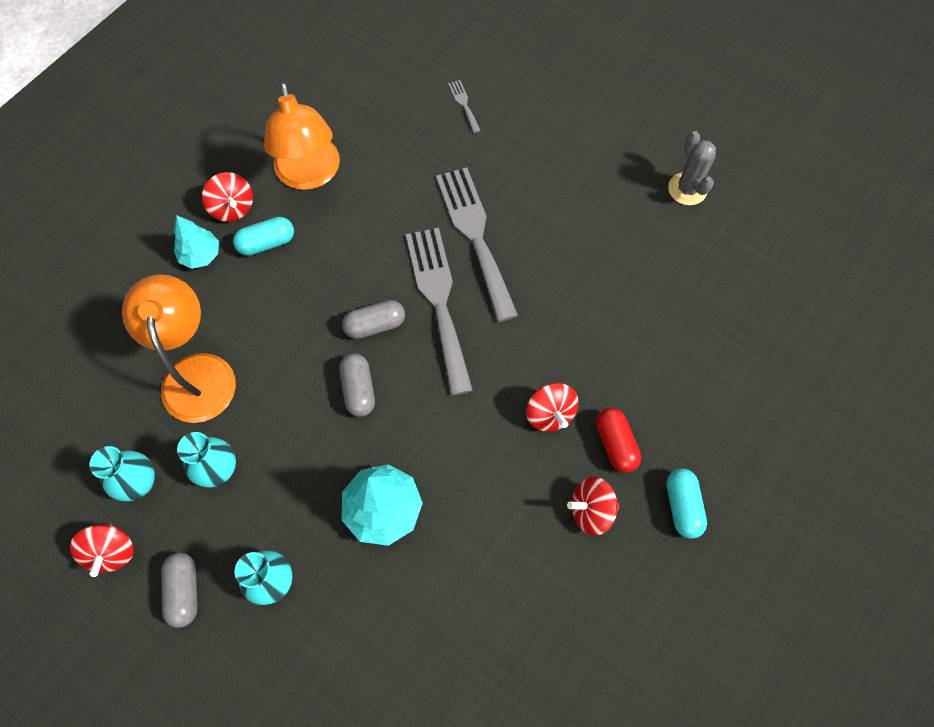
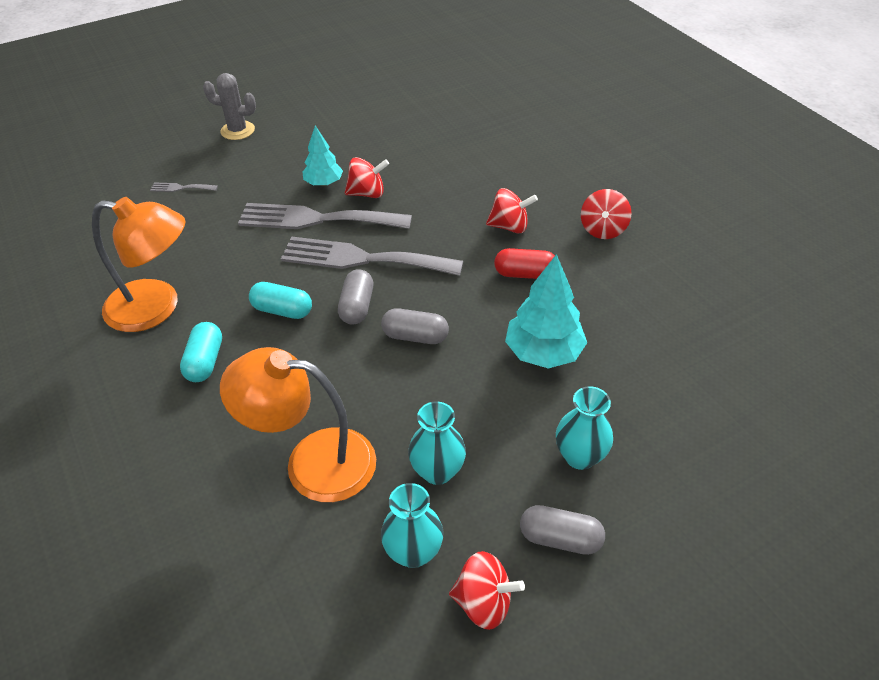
camera: 65 degrees left, 20 degrees down
(201, 255) = (173, 421): turquoise tree -> turquoise tree (323, 183)
(233, 208) = (139, 378): red spinning top -> red spinning top (367, 193)
(615, 444) = (554, 201): red capsule -> red capsule (525, 274)
(682, 506) = (620, 184): turquoise capsule -> turquoise capsule (282, 310)
(687, 189) = (367, 104): grey cactus -> grey cactus (237, 130)

